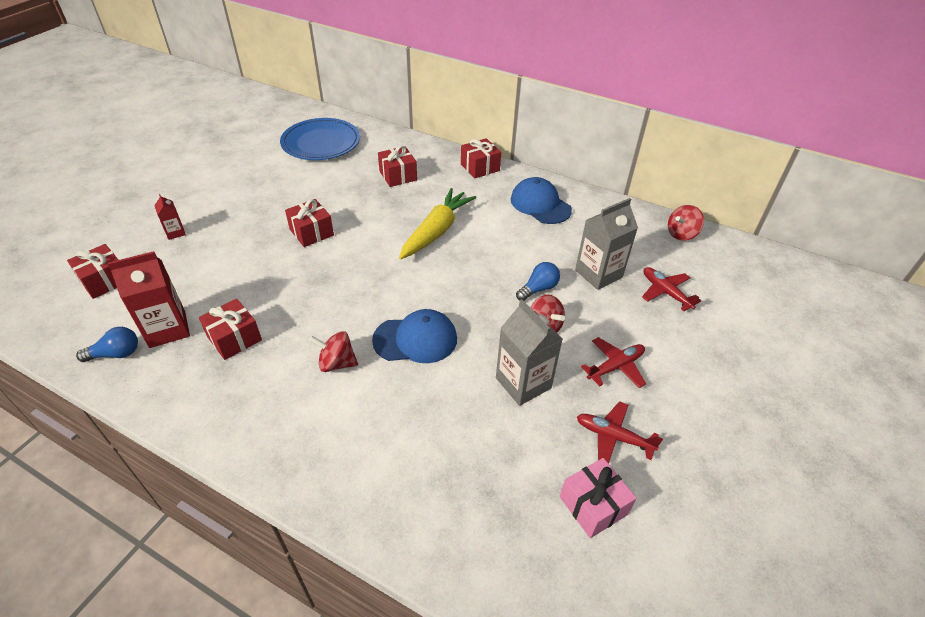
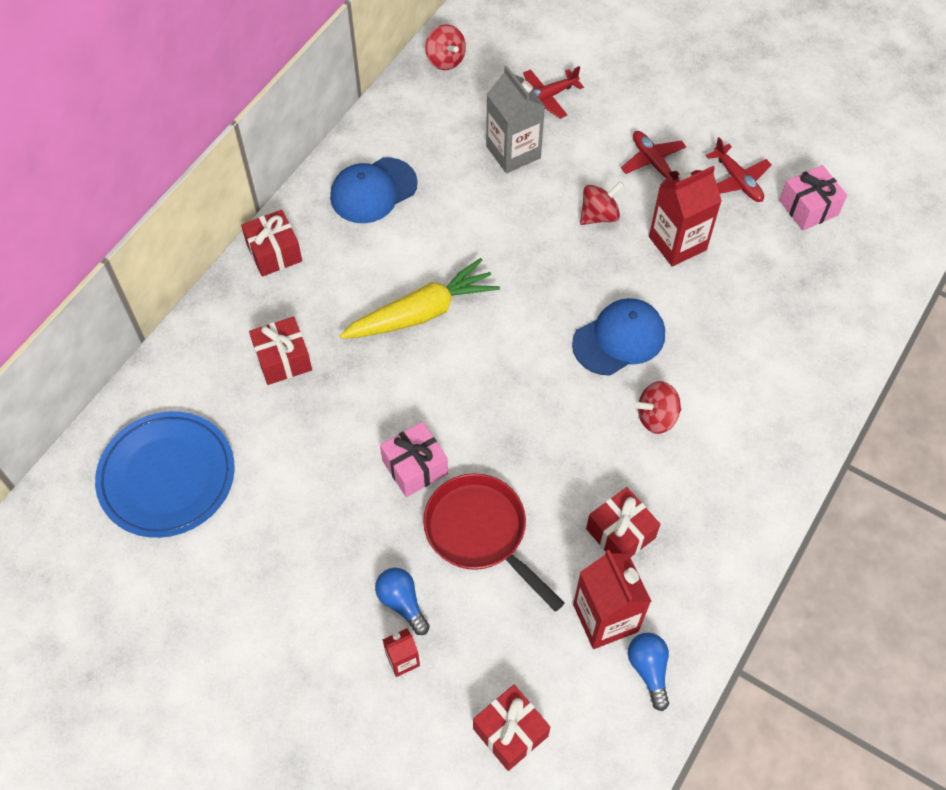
camera: 85 degrees left, 15 degrees up
(254, 263) = (480, 533): none -> red pan
(311, 232) = (415, 467): red gift -> pink gift
(336, 363) = (656, 417): red spinning top -> red spinning top turned 60 degrees clockwise
(415, 339) = (619, 339): blue cap -> blue cap turned 60 degrees clockwise
(436, 231) = (422, 312): yellow carrot -> yellow carrot turned 120 degrees clockwise
(523, 383) = (677, 243): grey carton -> red carton
(538, 289) = (537, 213): blue light bulb -> blue light bulb (402, 602)
(613, 437) = (737, 180): red plane -> red plane turned 60 degrees counterclockwise

